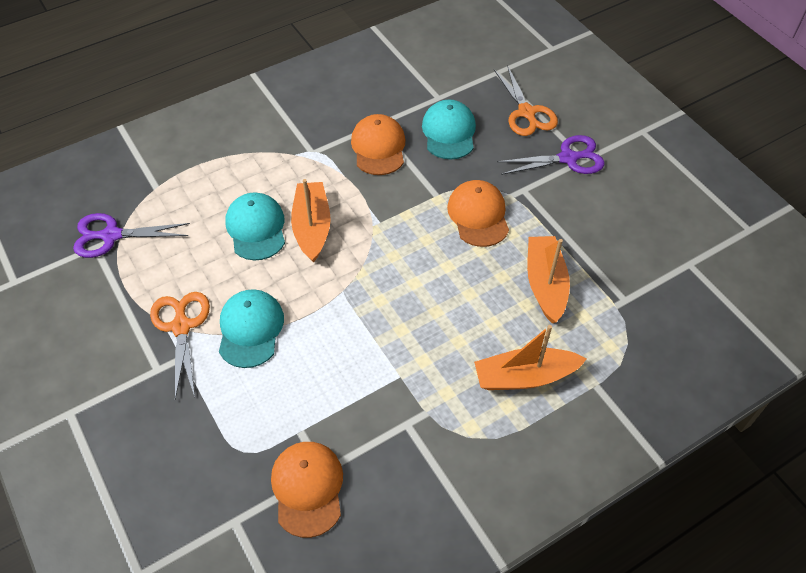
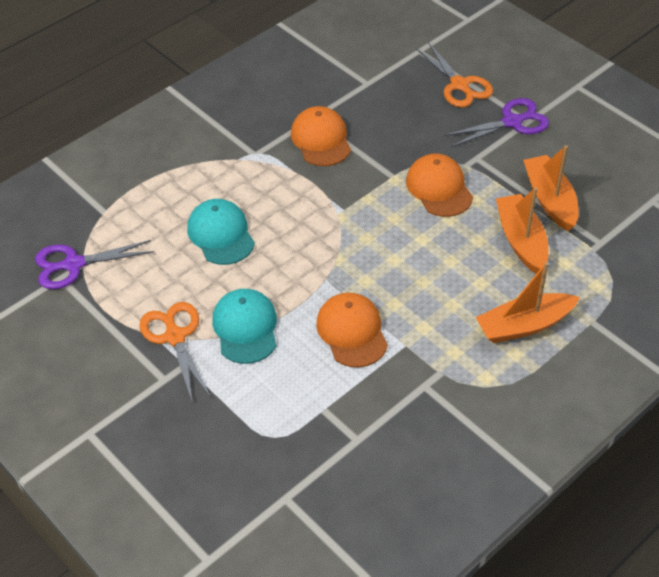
camera: 10 degrees left, 5 degrees down
(307, 488) = (346, 457): orange cap -> orange cap (352, 332)
(312, 227) = (277, 225): orange boat -> orange boat (550, 199)
(449, 132) = (387, 115): turquoise cap -> none

